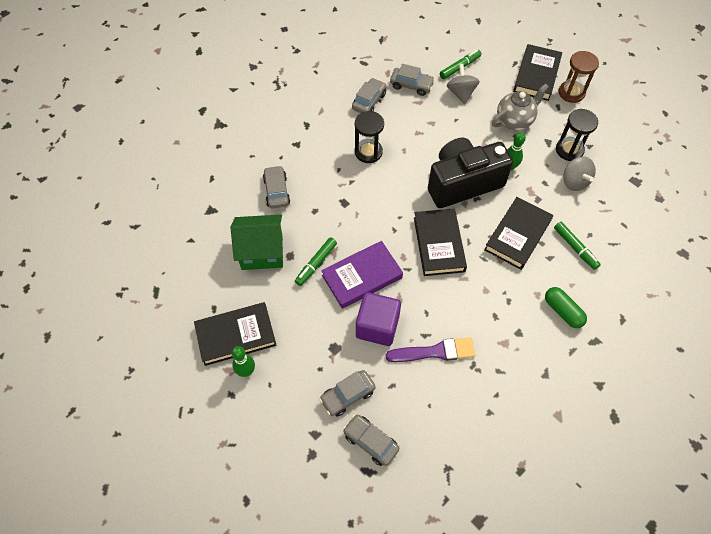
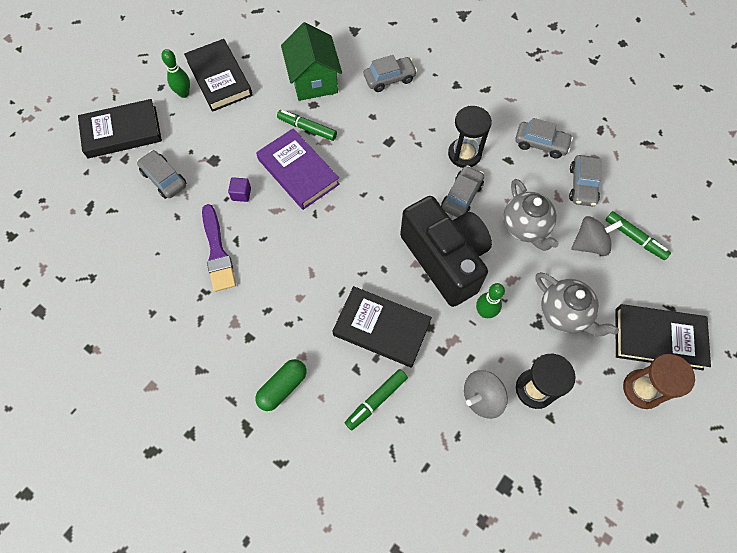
camera: 80 degrees right, 5 degrees up
(370, 441) = (118, 205): grey car -> grey car (461, 196)
(377, 326) = (241, 194): purple cube -> purple cube, size x0.44
(438, 244) = (352, 241): black book -> black book (122, 132)
(442, 127) = (525, 227): none -> grey teapot

